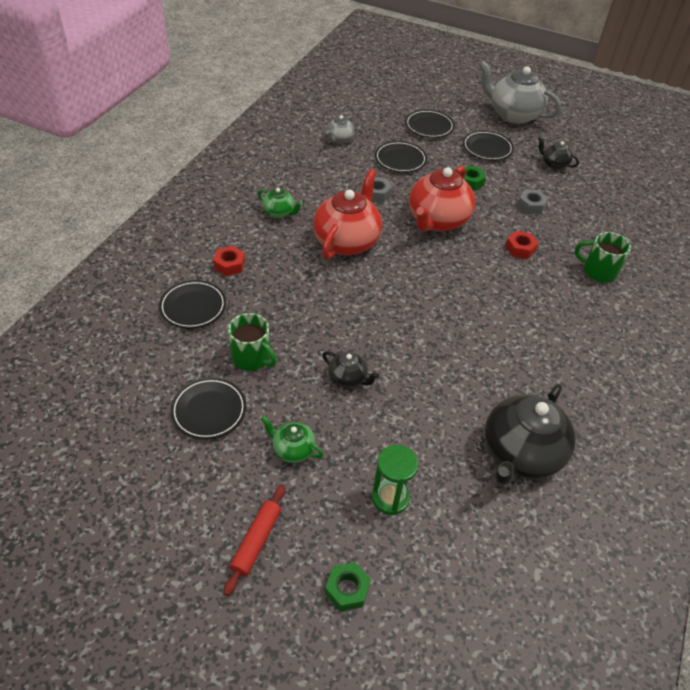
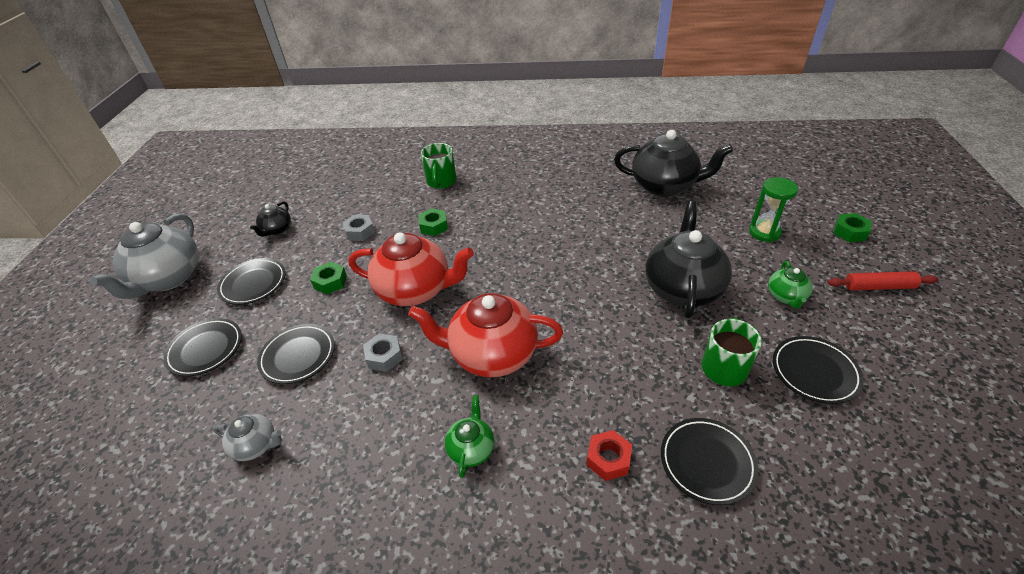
camera: 105 degrees left, 5 degrees down
(348, 378) = (682, 288): black teapot -> black teapot, size x2.06
(520, 249) = (434, 226): red nut -> green nut

